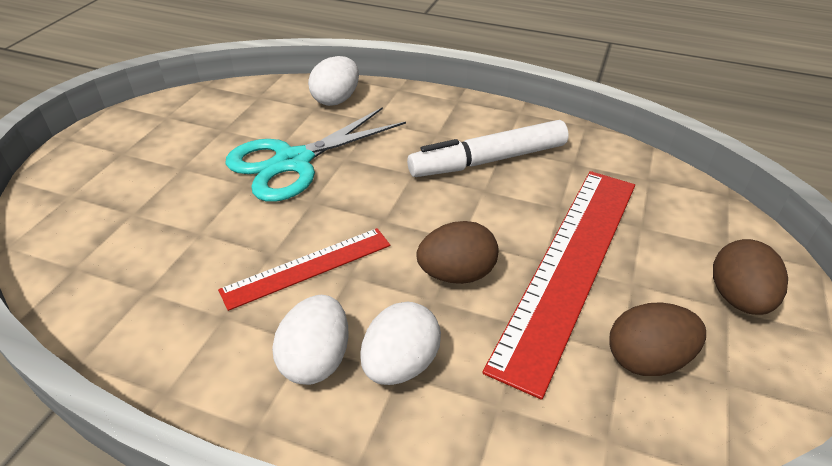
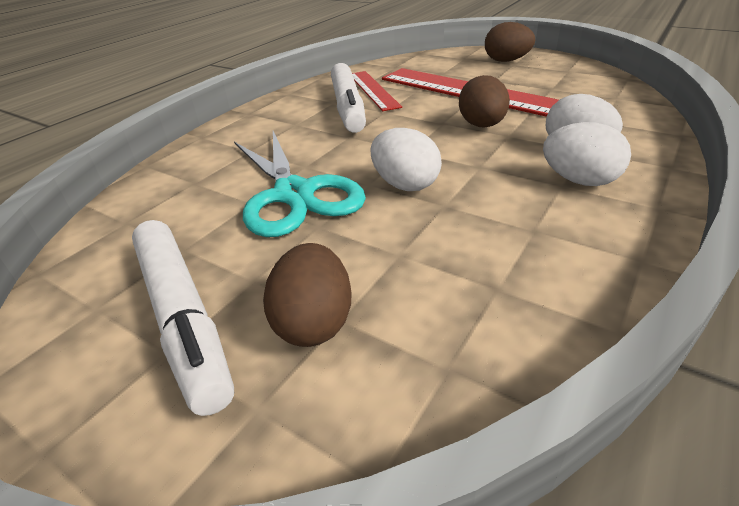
camera: 75 degrees left, 5 degrees down
(149, 150) = (183, 317): none -> white marker
(307, 267) = (468, 185): red ruler -> red ruler (373, 90)
(336, 99) = (189, 169): white egg -> white egg (405, 185)
(647, 359) = (555, 83): brown egg -> brown egg (314, 322)

